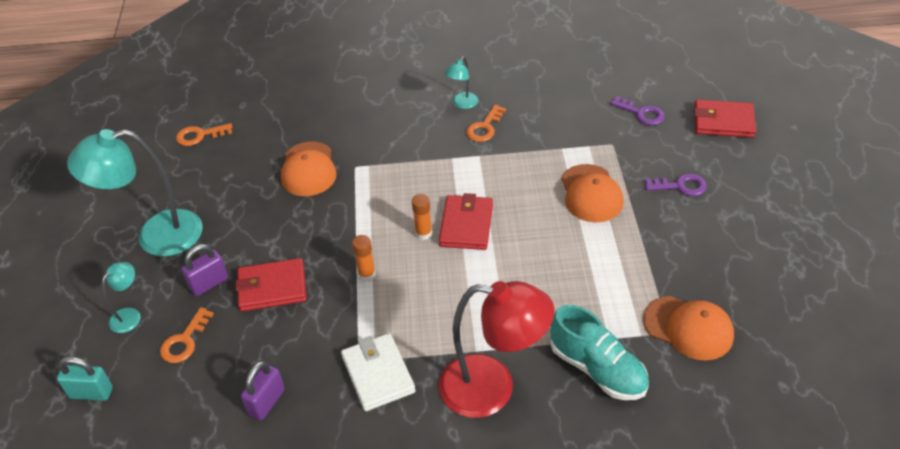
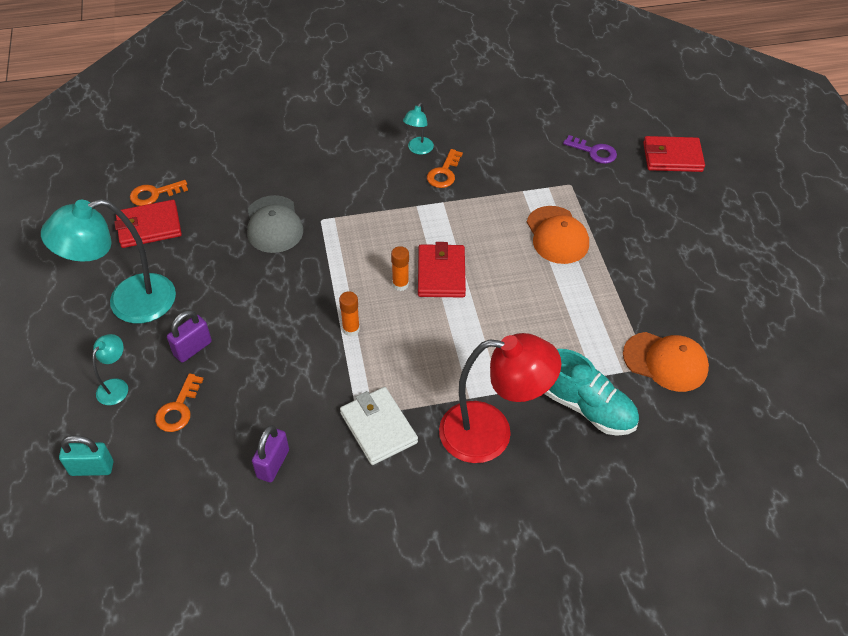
camera: 10 degrees left, 5 degrees up
(272, 288) = (258, 348): red wallet -> red wallet (149, 227)
(308, 169) = (274, 224): orange cap -> grey cap
(680, 186) = (640, 223): purple key -> none

